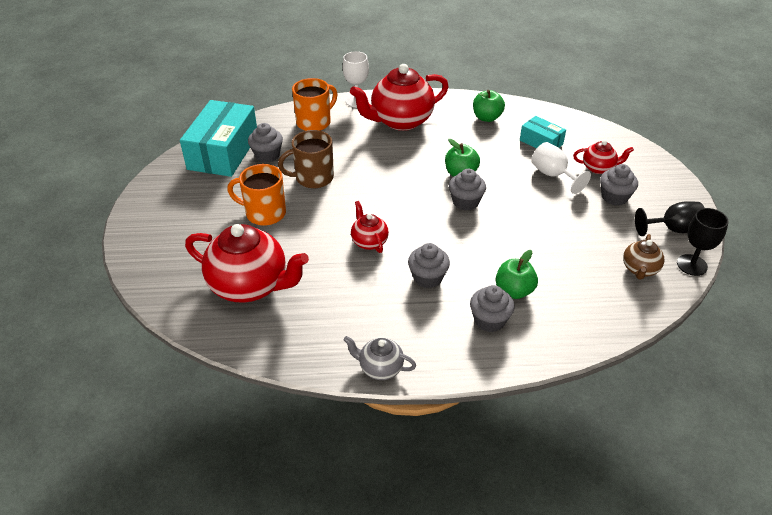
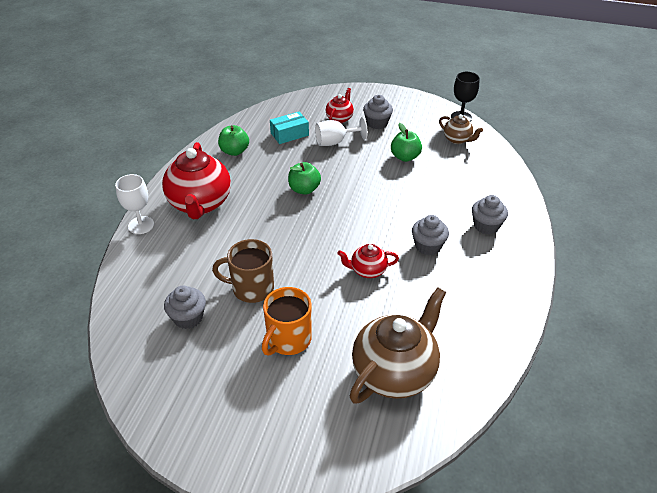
camera: 70 degrees left, 0 degrees up
(223, 152) = (154, 357): turquoise box -> none
(250, 286) = (395, 372): red teapot -> brown teapot
(313, 178) = (252, 288): brown mug -> brown mug turned 90 degrees clockwise
(314, 122) = (155, 266): orange mug -> none
(380, 368) = (522, 302): grey teapot -> none
(465, 202) = (343, 198): grey cupcake -> none
(514, 291) = (459, 204): green apple -> green apple (405, 157)
(672, 229) = (423, 112): black goblet -> none

